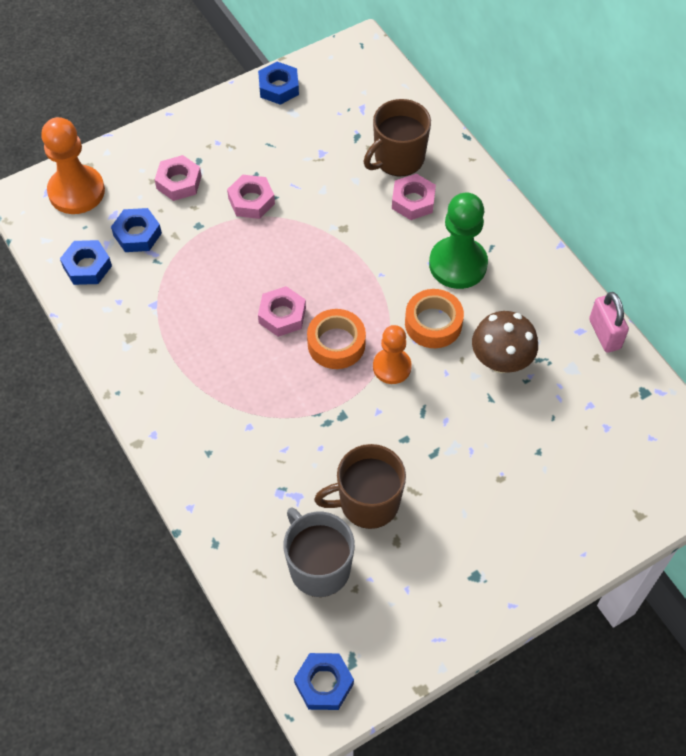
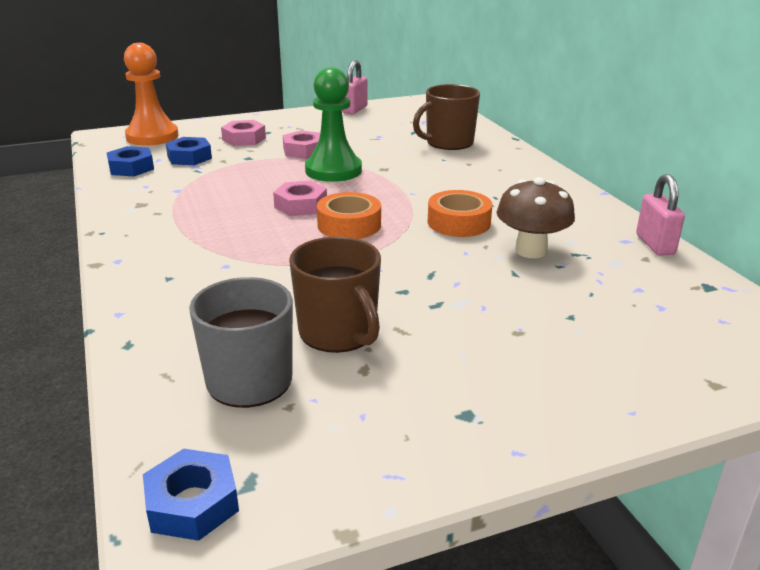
camera: 10 degrees right, 30 degrees down
(278, 87) = (354, 110): blue nut -> pink padlock
(367, 502) = (338, 332): brown mug -> brown mug turned 120 degrees counterclockwise
(392, 367) = (404, 243): orange pawn -> none
(413, 201) = (456, 161): pink nut -> none
(458, 264) = (493, 194): green pawn -> green pawn (333, 170)

